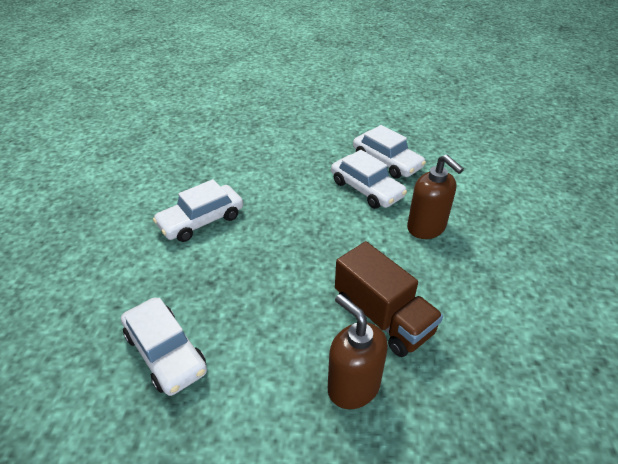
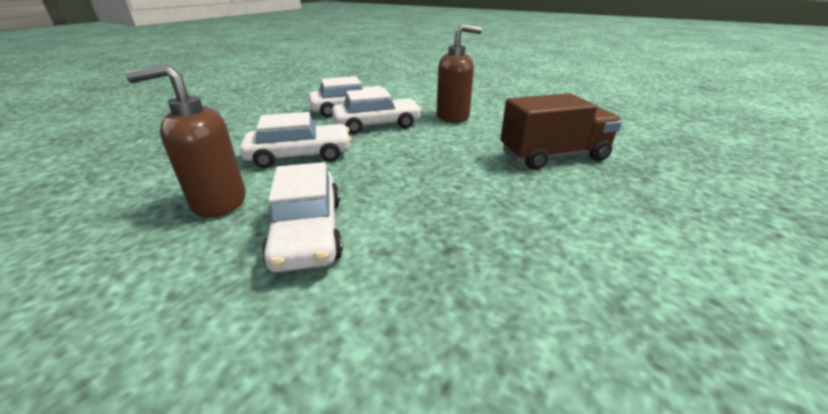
camera: 65 degrees left, 10 degrees down
(165, 352) = (583, 326): white car -> white car (300, 155)
(353, 386) = (640, 188): brown soap dispenser -> brown soap dispenser (219, 202)

